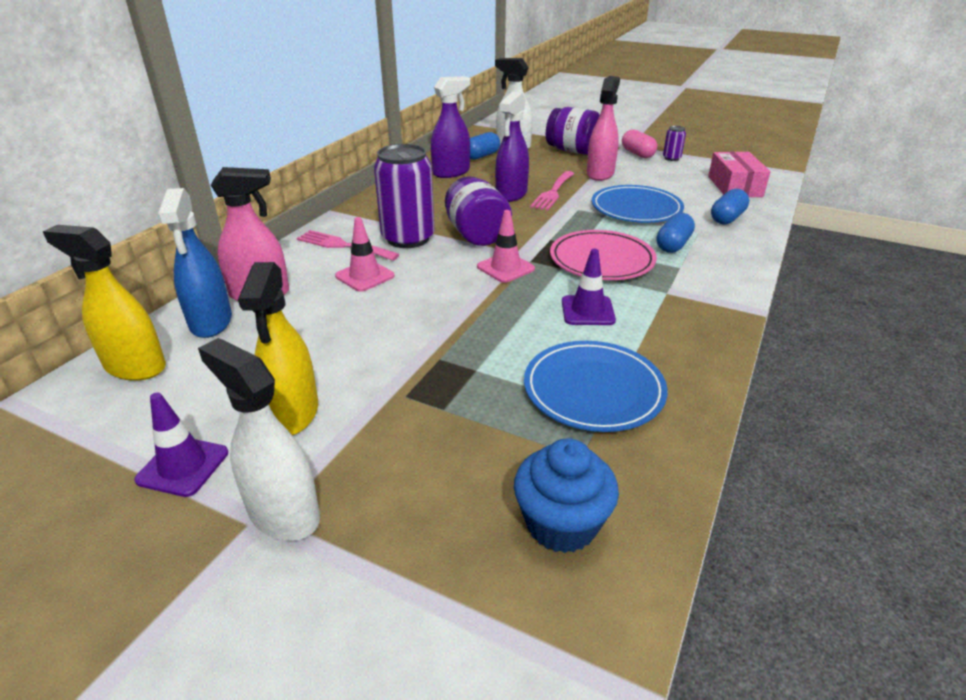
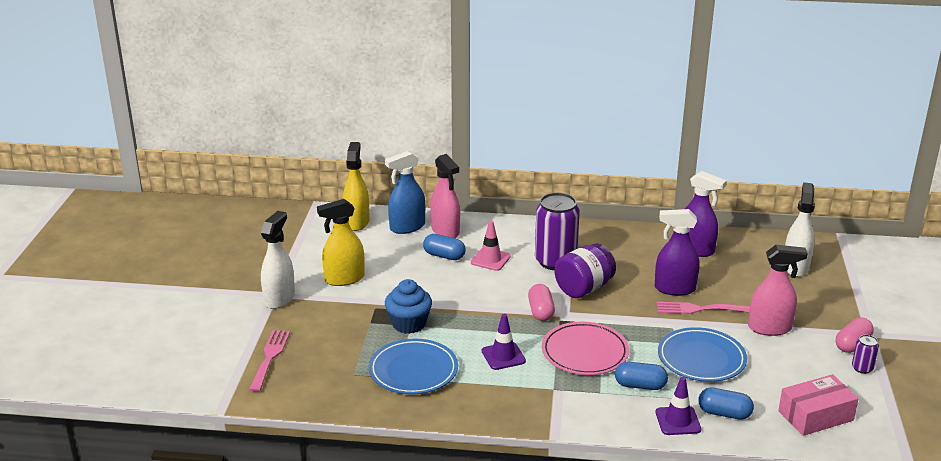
camera: 70 degrees right, 5 degrees down
(183, 466) = (296, 263): purple traffic cone -> purple traffic cone (678, 421)
(343, 245) = (525, 239): pink fork -> pink fork (270, 357)
(481, 156) = (750, 256): blue capsule -> blue capsule (444, 256)
(505, 268) = (541, 311): pink traffic cone -> pink capsule
(561, 524) = (303, 375): blue cupcake -> blue cupcake (409, 324)
(572, 151) = (818, 303): purple jar -> none

